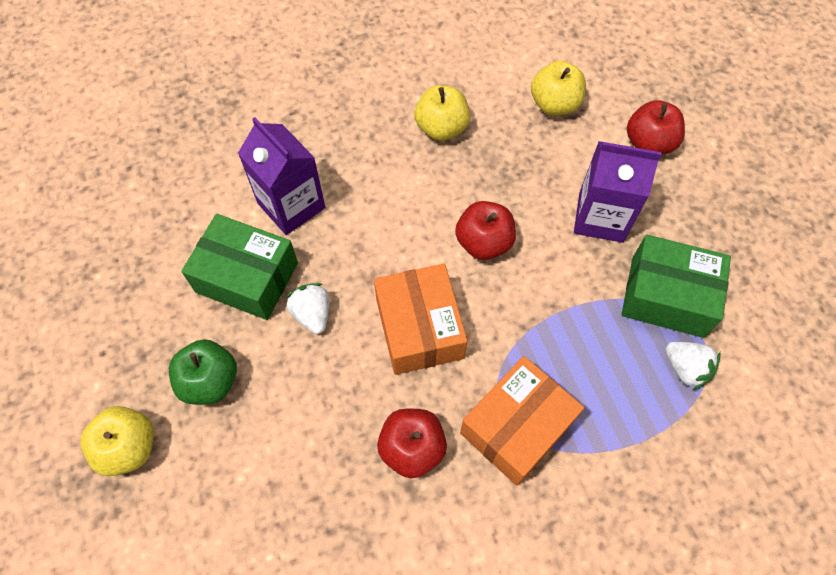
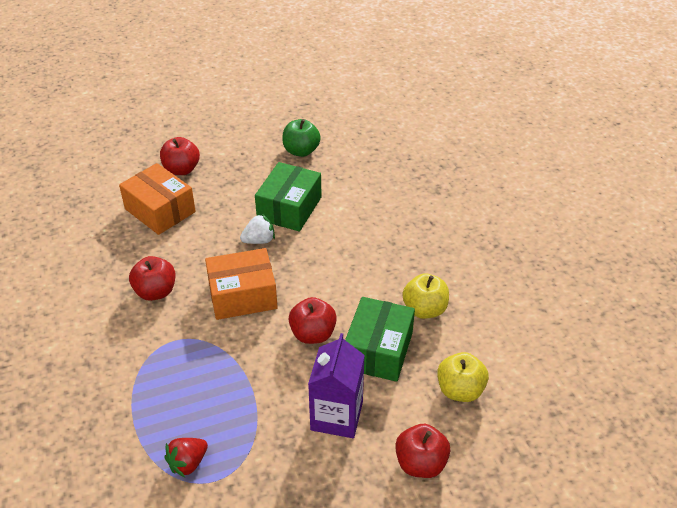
camera: 90 degrees right, 20 degrees down
(129, 447) = (181, 169): yellow apple -> red apple
(210, 381) = (217, 197): green apple -> green apple (301, 151)
(291, 205) = (347, 226): purple carton -> none
(516, 427) = (159, 348): orange box -> orange box (160, 210)
(667, 296) = (255, 458): green box -> green box (378, 350)
(685, 368) = (188, 463): white strawberry -> red strawberry

